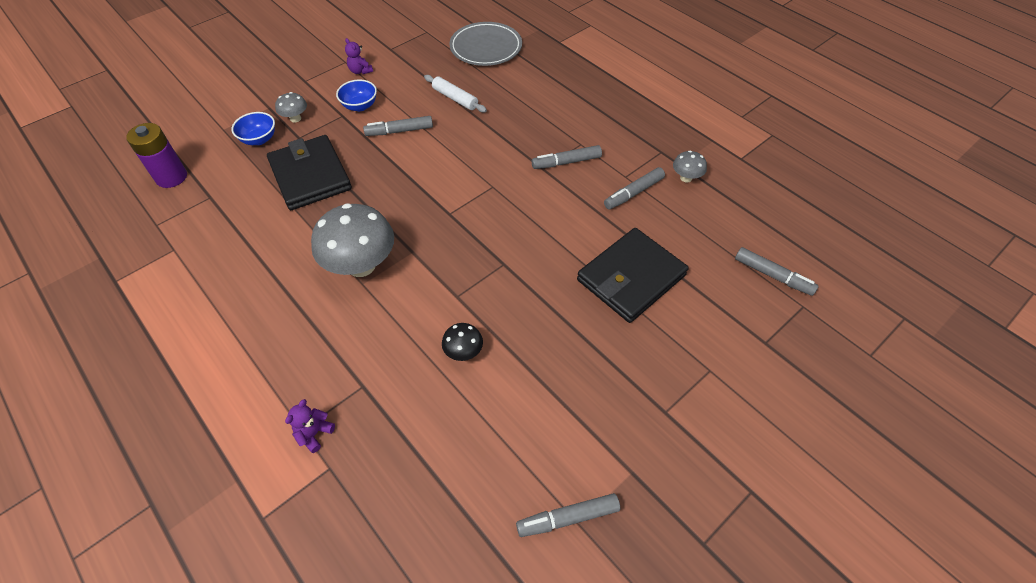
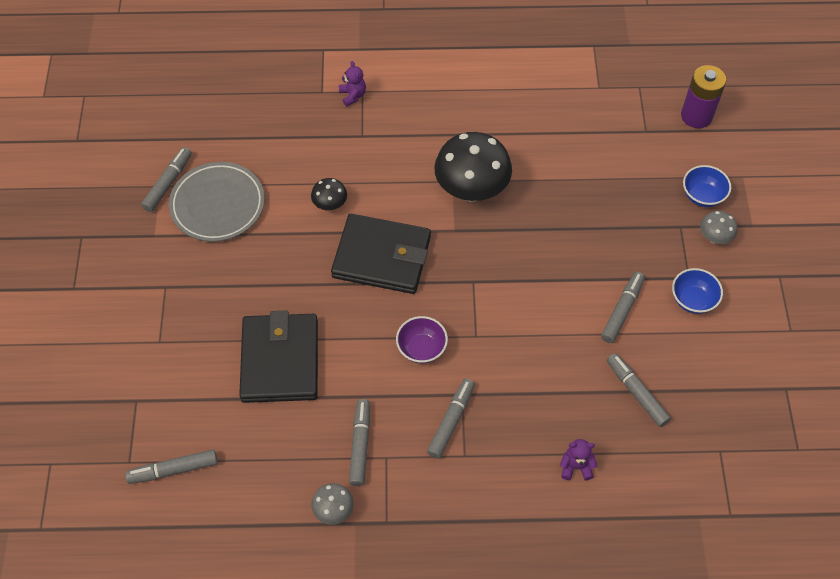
camera: 130 degrees right, 5 degrees up
(310, 176) = (614, 209): black wallet -> black wallet (382, 257)
(360, 71) = (760, 334): purple teddy bear -> purple teddy bear (576, 466)
(361, 265) = (471, 190): grey mushroom -> black mushroom
(455, 98) = (636, 392): white rolling pin -> grey marker
(486, 48) = (712, 490): grey plate -> grey plate (218, 205)
(533, 207) = (421, 348): none -> purple bowl

